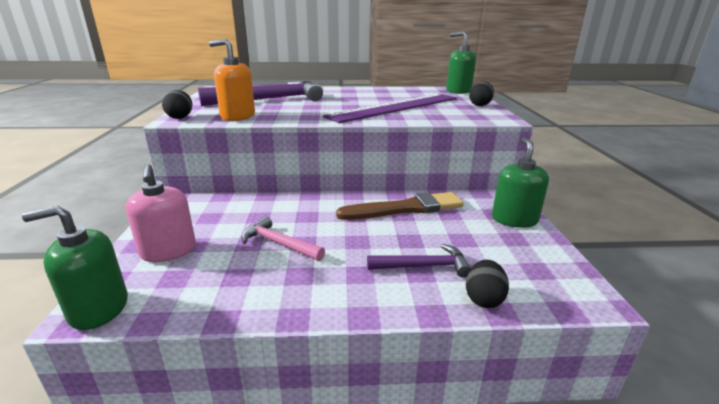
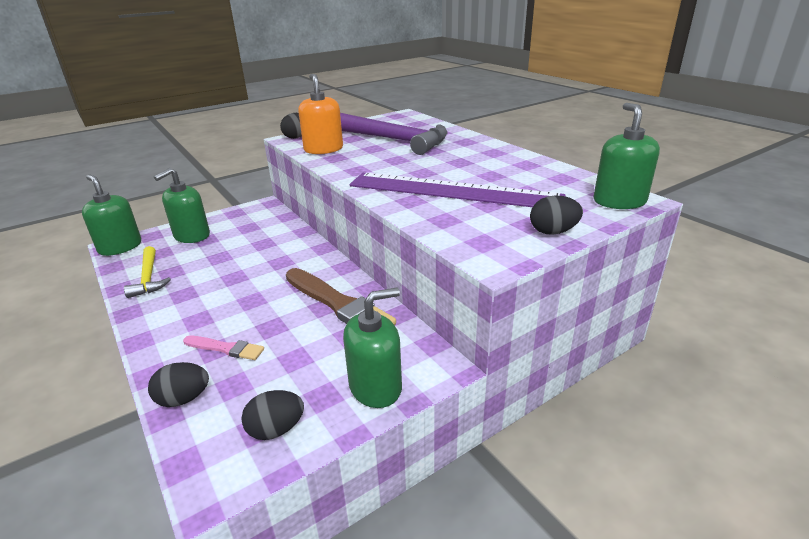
camera: 60 degrees right, 5 degrees up
(168, 251) = (192, 236): pink soap dispenser -> green soap dispenser
(229, 294) = (149, 278): none -> yellow hammer
(279, 243) = (225, 268): pink hammer -> none
(423, 266) = (225, 348): purple hammer -> pink brush
(542, 262) = (276, 429): none -> black egg

